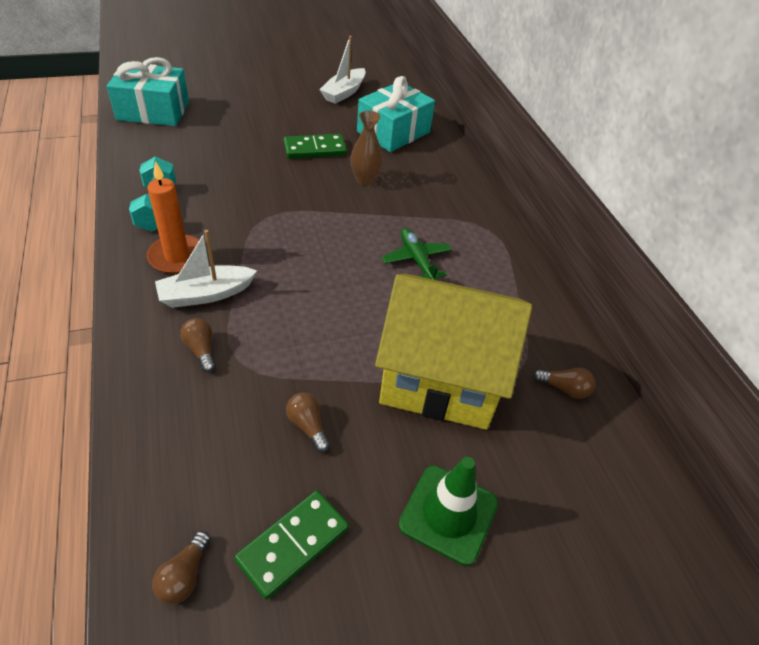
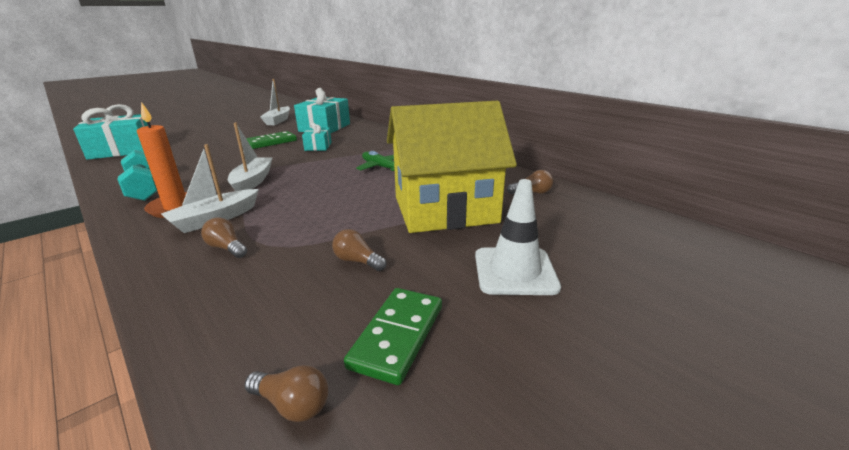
camera: 20 degrees left, 20 degrees down
(184, 576) = (292, 404): brown light bulb -> brown light bulb turned 60 degrees counterclockwise
(264, 234) = (252, 181): none -> white boat
(365, 180) = (318, 146): brown vase -> turquoise gift
(448, 514) = (515, 271): green traffic cone -> white traffic cone

